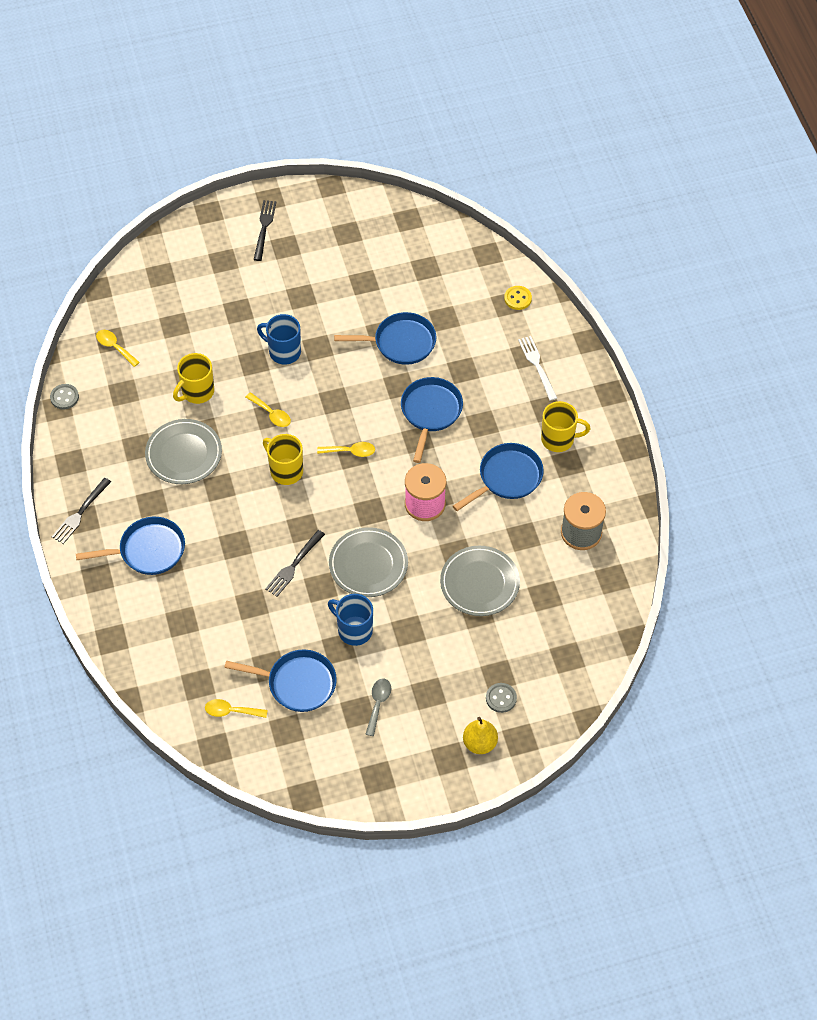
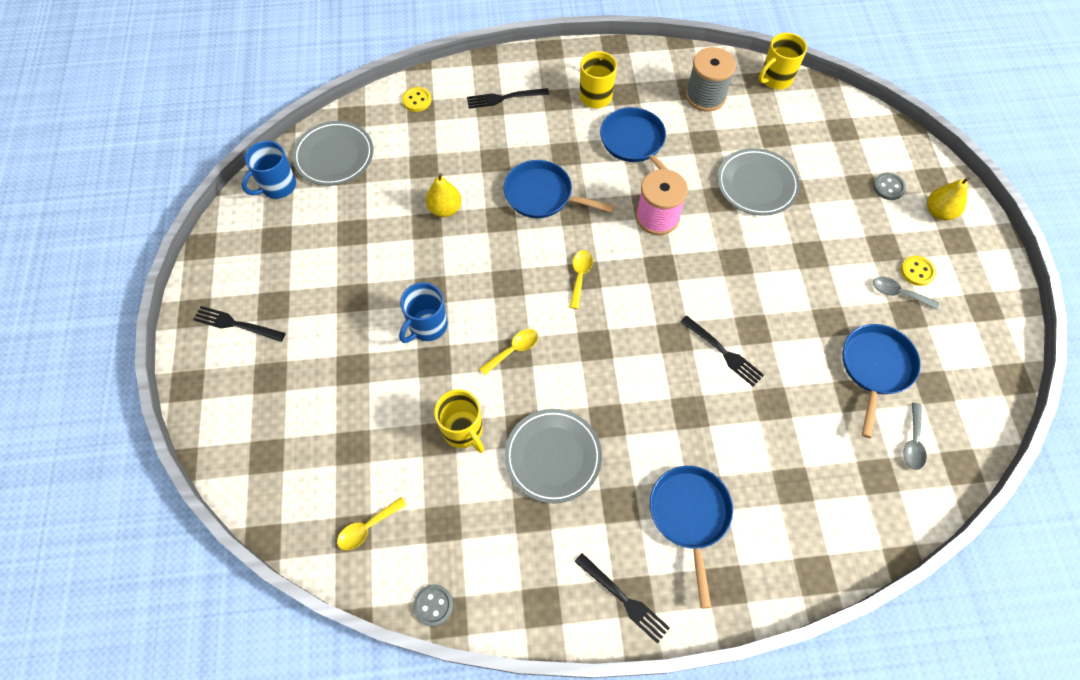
camera: 80 degrees left, 5 degrees up
(231, 711) = (913, 442): yellow spoon -> grey spoon
(285, 471) = (595, 345): yellow mug -> yellow mug (775, 79)
(354, 630) = (809, 304): blue mug -> blue mug (277, 186)
(368, 564) = (728, 279): grey plate -> grey plate (334, 156)
(400, 342) = (445, 209): blue pan -> yellow pear
(405, 720) = (917, 271): none -> yellow button
(537, 365) = (504, 98): white fork -> black fork

